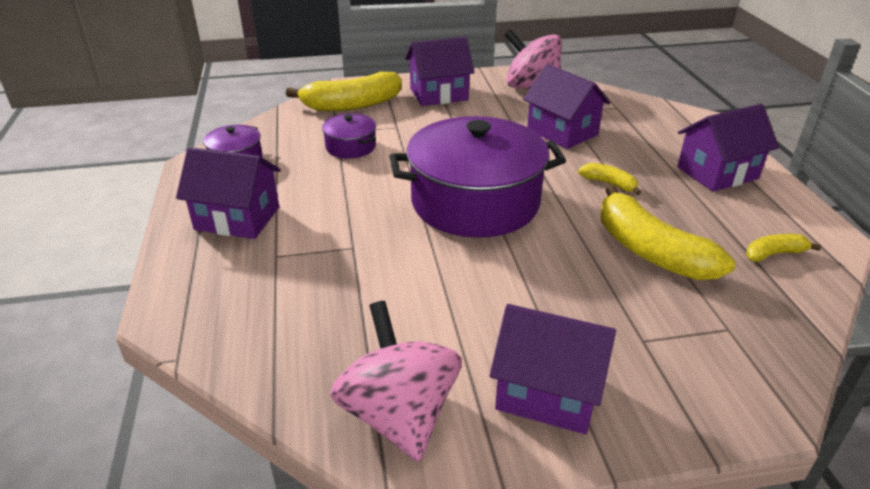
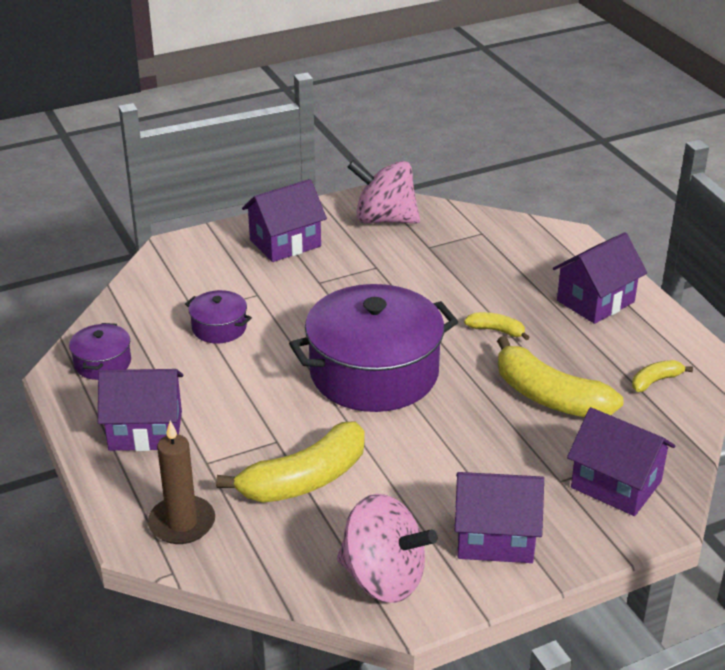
camera: 15 degrees left, 0 degrees up
(218, 309) = (182, 523): none -> brown candle
(352, 105) = (193, 272): yellow banana -> yellow banana (304, 480)
(399, 415) = (383, 578): pink spinning top -> pink spinning top turned 150 degrees clockwise
(562, 132) = (434, 274): purple house -> purple house (616, 484)

